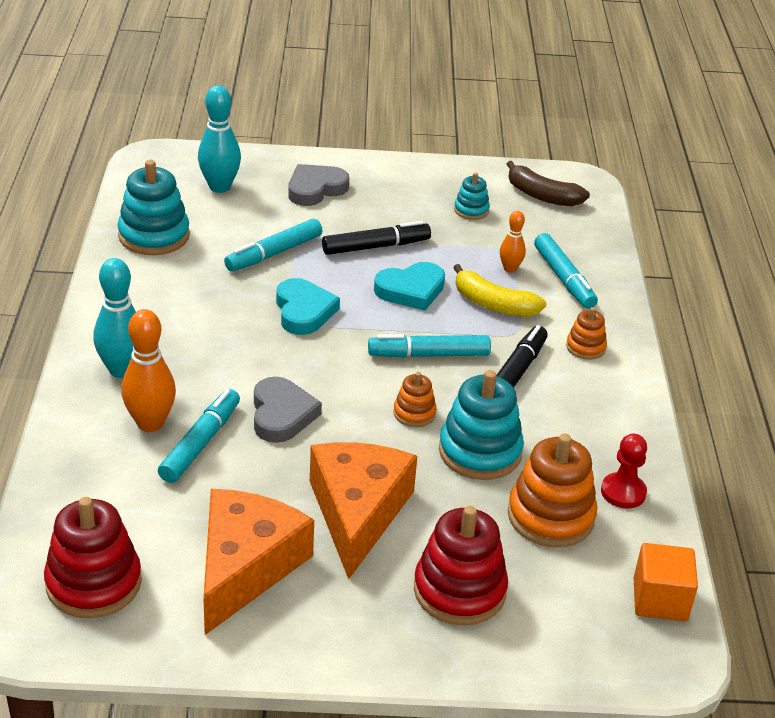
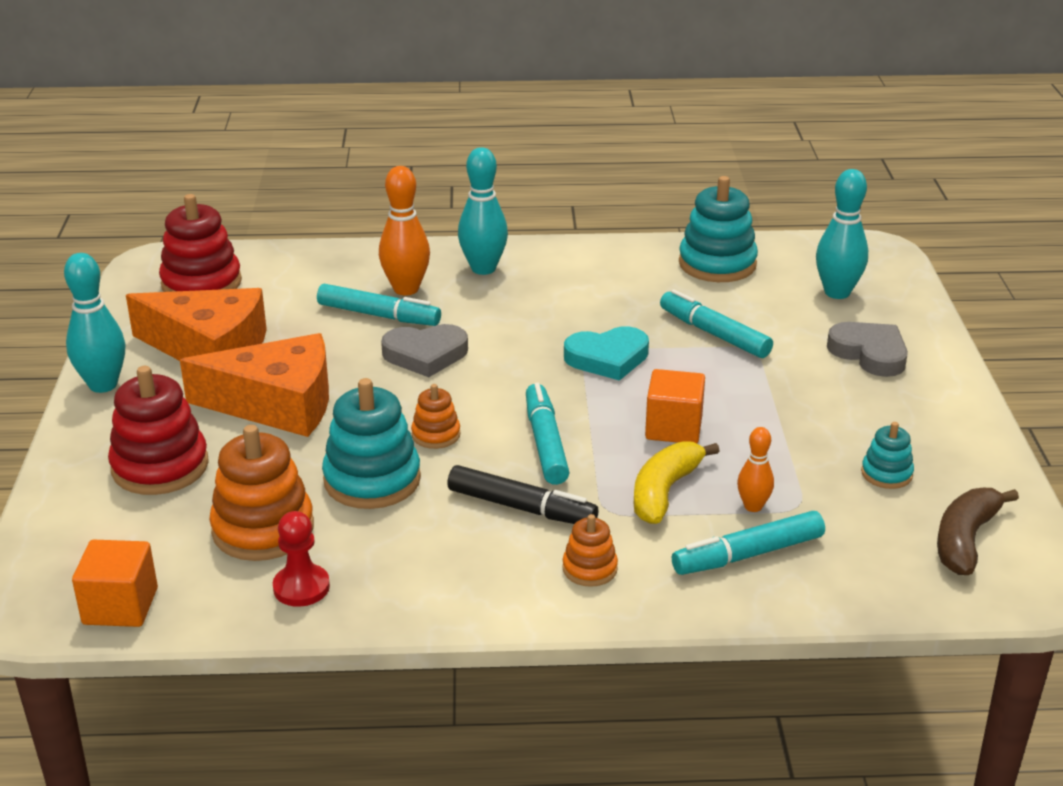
camera: 90 degrees right, 5 degrees down
(307, 650) = (103, 385): none -> turquoise bowling pin
(376, 247) = (759, 400): black marker -> none
(411, 290) = (673, 428): turquoise heart -> orange cube

